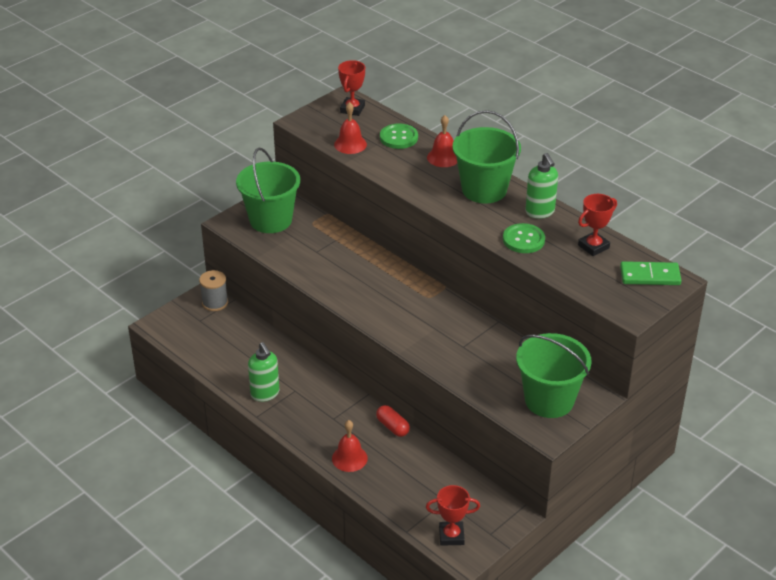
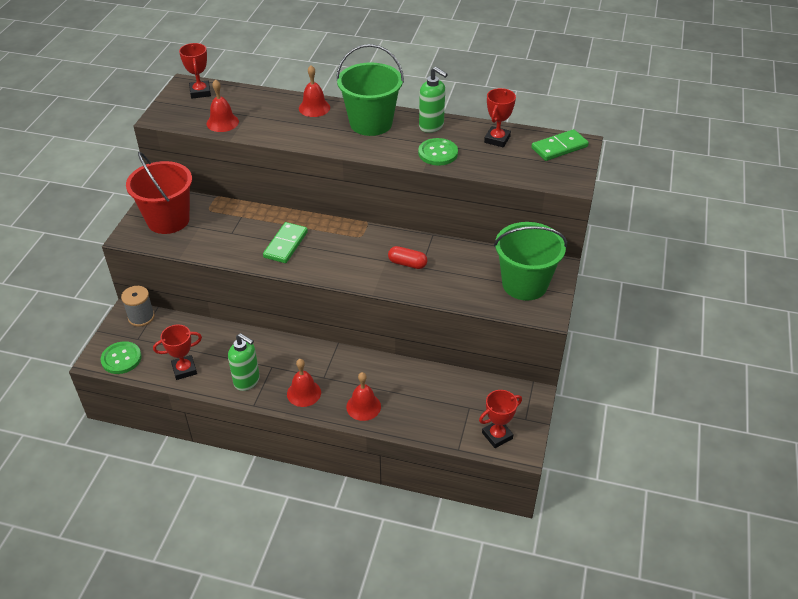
camera: 30 degrees left, 5 degrees up
(220, 362) = (184, 369): none -> red trophy
(271, 220) = (168, 220): green bucket -> red bucket
(306, 424) = (304, 393): none -> red bell
(355, 279) = (285, 244): none -> green domino
(392, 427) = (379, 363): red capsule -> red capsule (407, 264)
(398, 137) = (261, 103): green button -> green button (121, 359)

